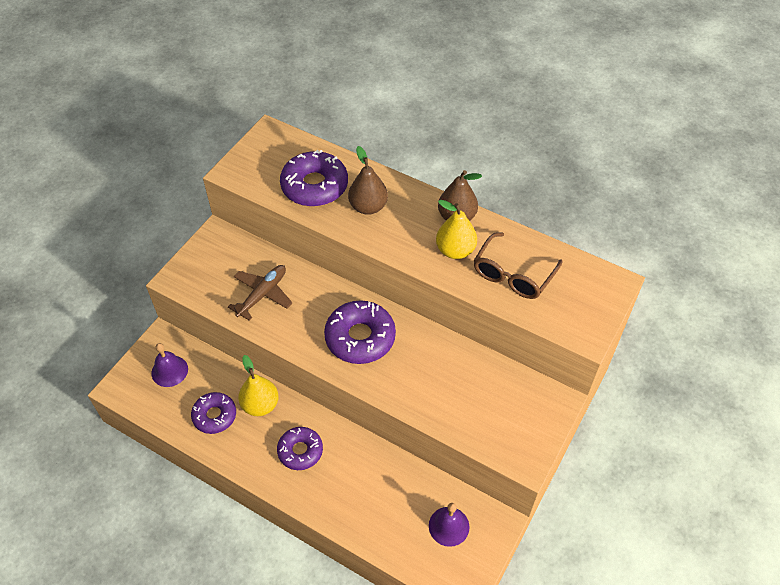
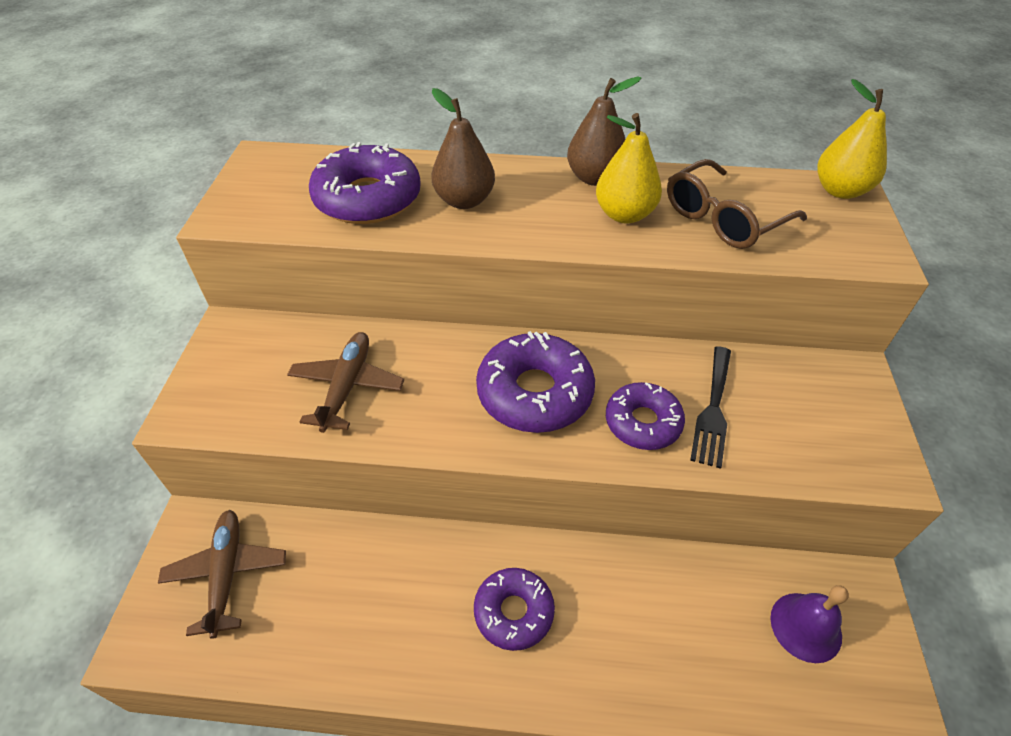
camera: 25 degrees left, 5 degrees down
(169, 371) = (227, 573): purple bell -> brown plane
(214, 416) = (340, 616): purple donut -> purple donut (643, 422)
(260, 405) = (409, 565): yellow pear -> yellow pear (840, 190)
(453, 387) = (713, 410): none -> black fork
(513, 275) = (723, 219): brown glasses -> brown glasses turned 45 degrees clockwise

